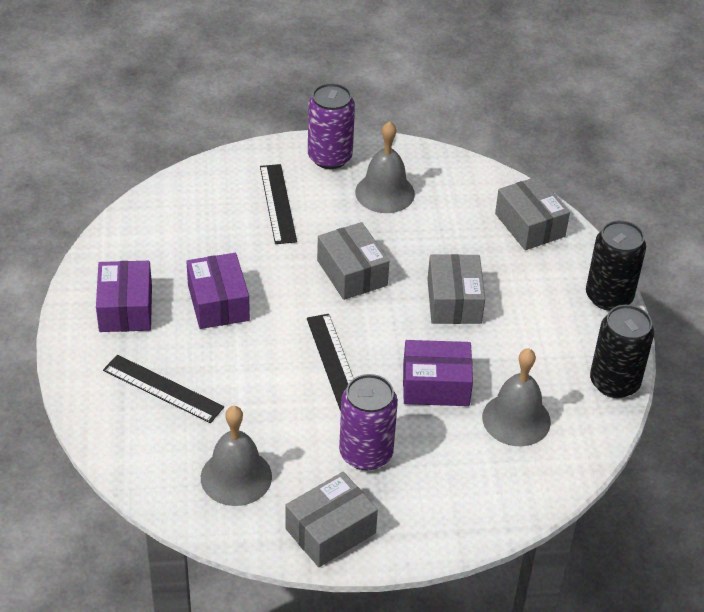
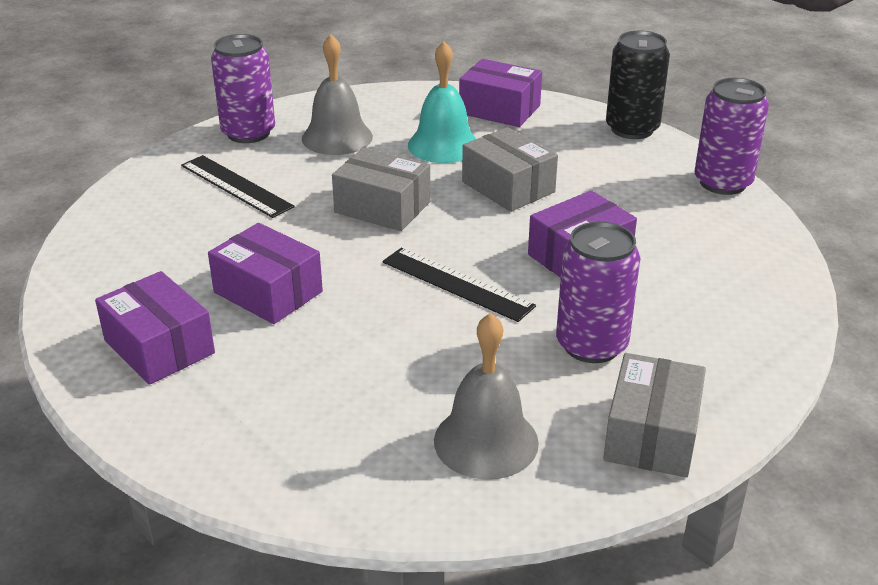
camera: 35 degrees left, 10 degrees down
(163, 389) = (295, 401): black ruler -> none
(451, 239) = (443, 145): none -> turquoise bell
(516, 419) = (685, 247): grey bell -> none
(529, 225) = (499, 109): grey box -> purple box
(614, 382) = (722, 182): black can -> purple can

